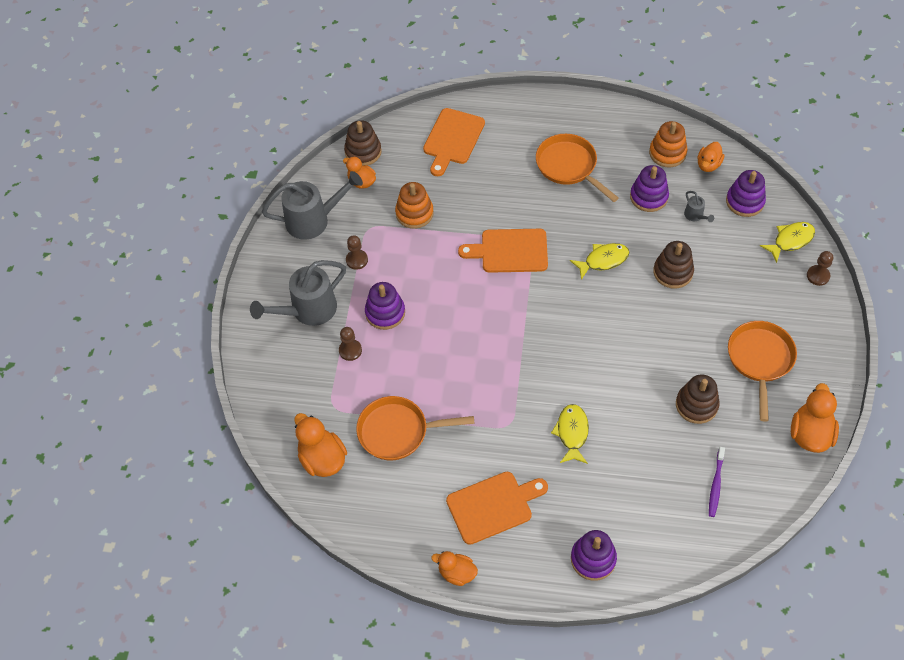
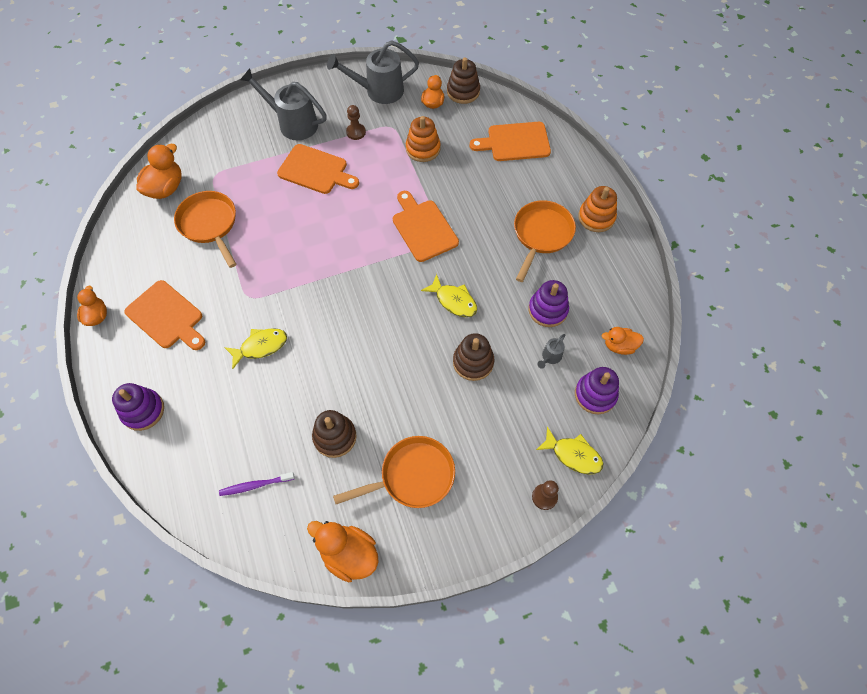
camera: 60 degrees right, 5 degrees up
(314, 220) = (378, 91): grey watering can -> grey watering can turned 120 degrees clockwise
(350, 350) = (269, 164): brown pawn -> none
(385, 313) = (316, 170): purple stacking toy -> orange cutting board
(667, 153) = (610, 306): orange stacking toy -> orange stacking toy (596, 217)
(810, 434) = (349, 554): orange duck -> orange duck turned 135 degrees counterclockwise

